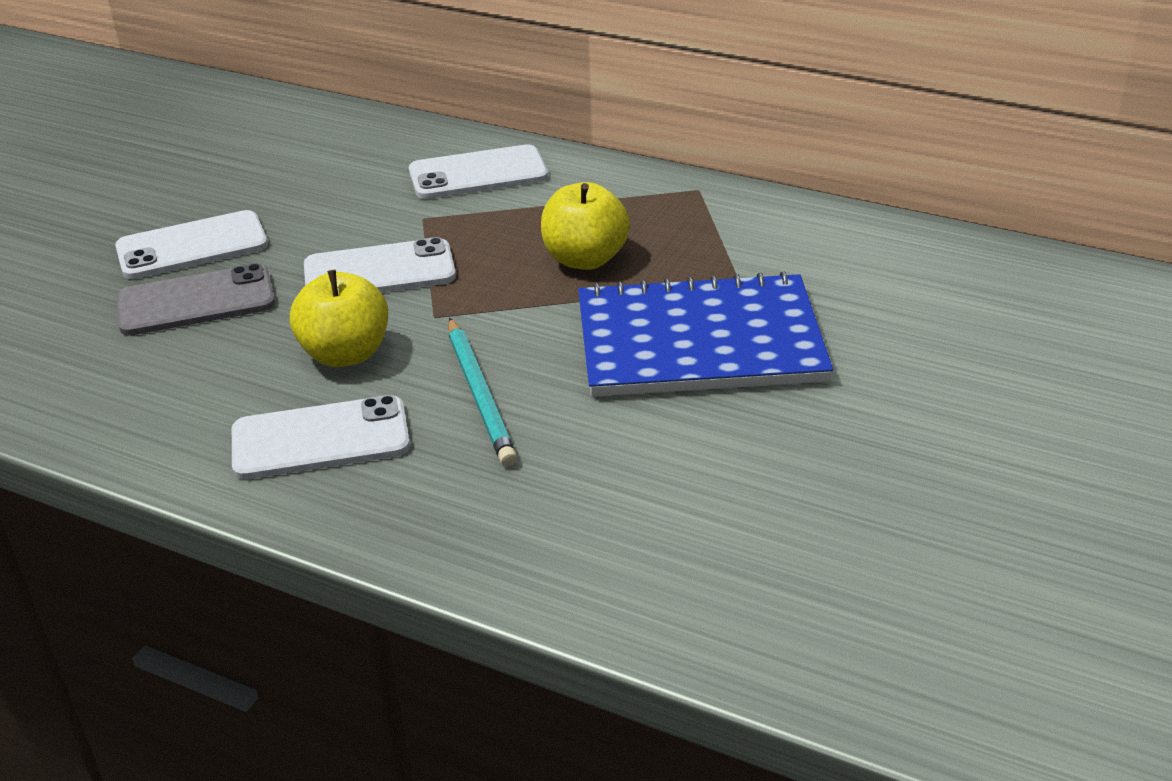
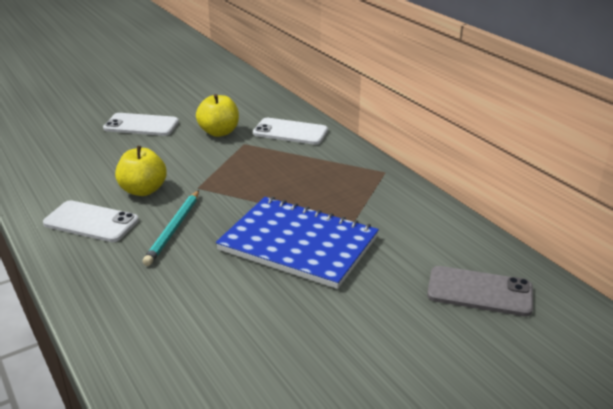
camera: 30 degrees right, 5 degrees down
(196, 301) = (116, 148): grey phone -> grey phone (479, 291)
(379, 271) = (198, 160): white phone -> none
(585, 259) = (291, 186): yellow apple -> yellow apple (219, 132)

